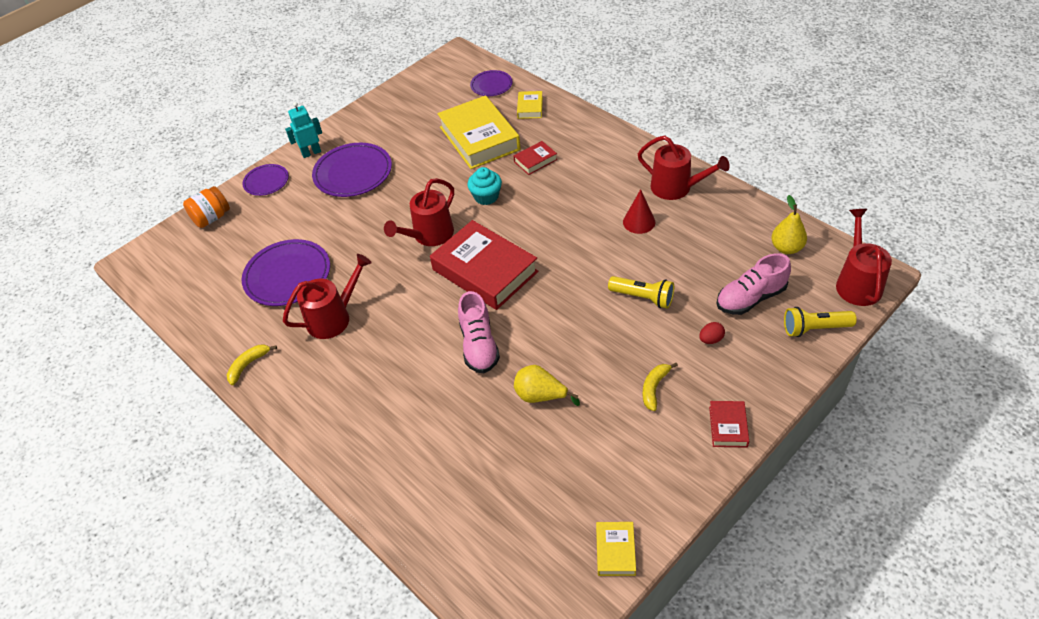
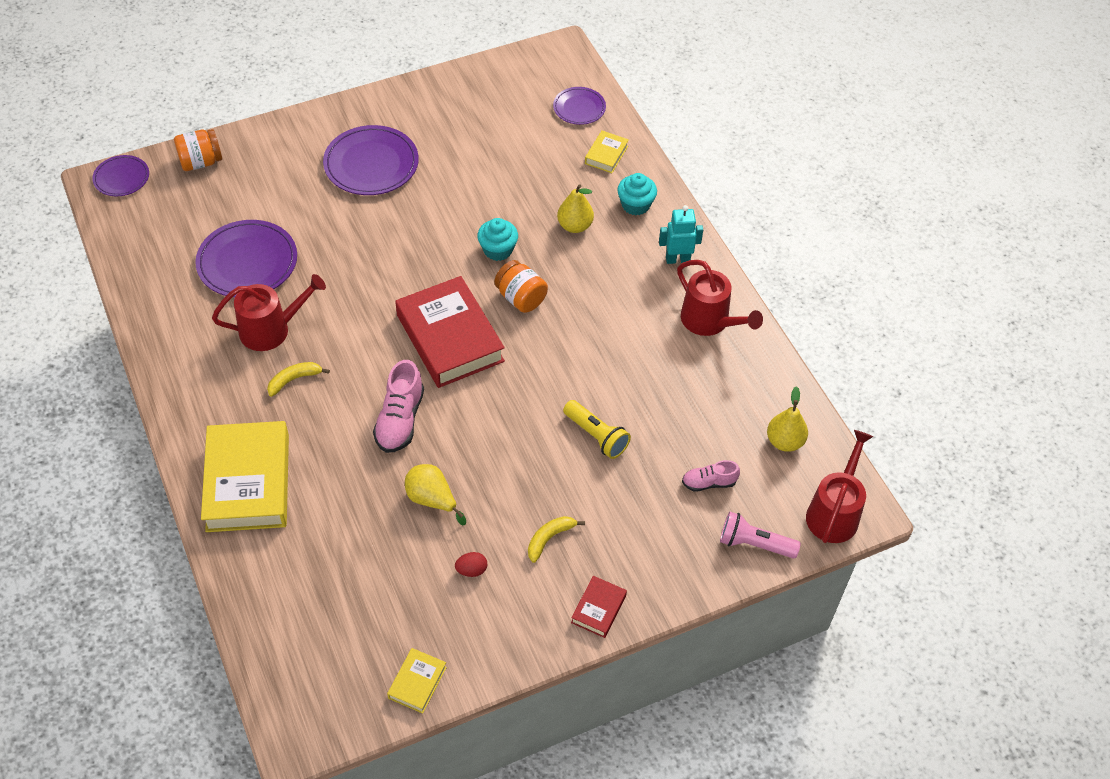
camera: 15 degrees right, 5 degrees up
(248, 365) = (165, 348): yellow banana -> yellow banana (294, 380)
(266, 182) = (276, 139): purple plate -> purple plate (121, 178)
(311, 153) = (339, 120): turquoise robot -> turquoise robot (677, 259)
(429, 235) = (414, 273): red watering can -> none
(479, 138) = (529, 173): yellow book -> yellow book (248, 482)
(524, 223) = (521, 298): none -> orange jar
(535, 161) = (575, 226): red book -> yellow pear
(572, 132) = (635, 205): none -> turquoise cupcake
(639, 222) = (644, 346): red cone -> none
(711, 339) = (638, 511): red egg -> red egg (471, 570)
(750, 298) = (709, 483): pink shoe -> pink shoe, size x0.60
(814, 328) = (754, 544): yellow flashlight -> pink flashlight

